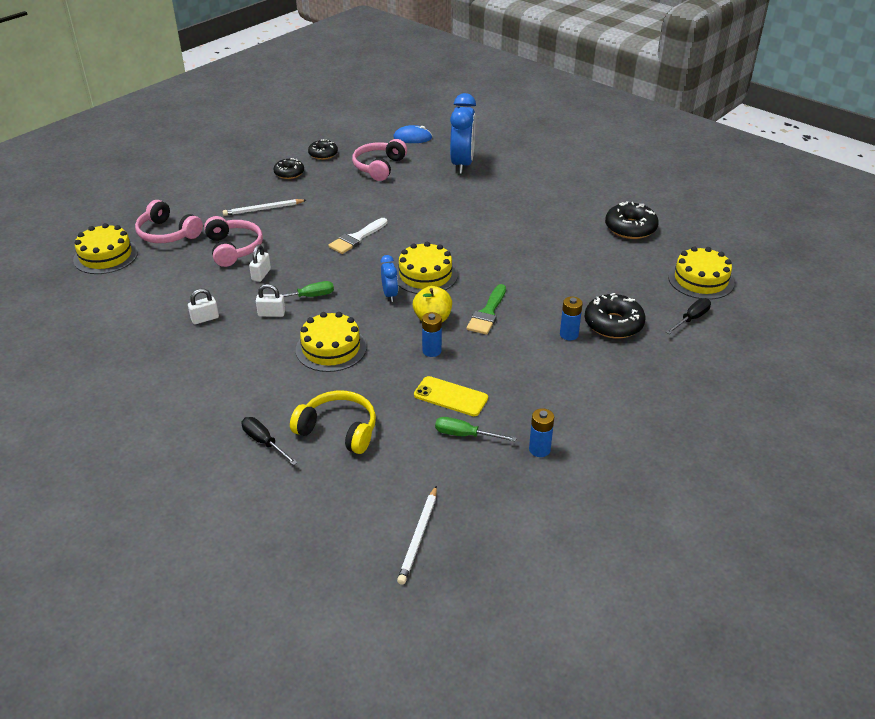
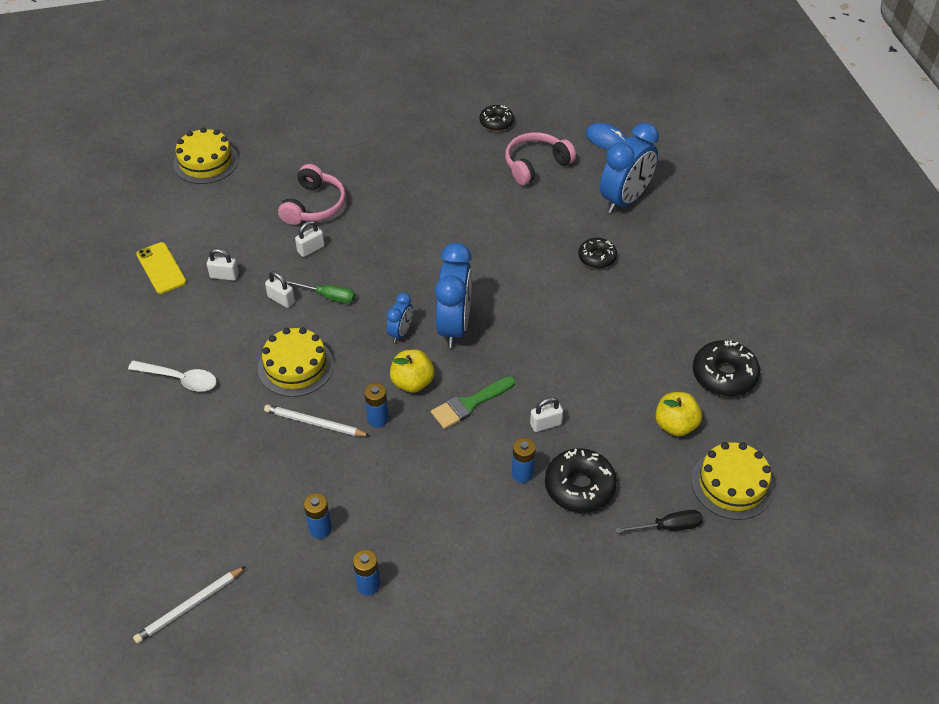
camera: 35 degrees right, 10 degrees up
(168, 233) = (275, 160): pink headphones -> none
(240, 398) = (179, 379): none -> white spoon
(263, 209) = (380, 169): white pencil -> white pencil (314, 423)
(264, 442) = (159, 436): black screwdriver -> none
(289, 173) = (442, 133): black donut -> black donut (597, 257)
(338, 430) = (224, 459): yellow headphones -> none
(356, 238) = (432, 247): white brush -> none
(425, 275) = (454, 326): yellow cake -> blue clock
(450, 396) = (347, 480): yellow phone -> yellow phone (161, 268)
(465, 435) = (320, 529): green screwdriver -> blue battery
(552, 301) = (545, 424): none -> white padlock
(632, 265) = (675, 425): none -> yellow apple

